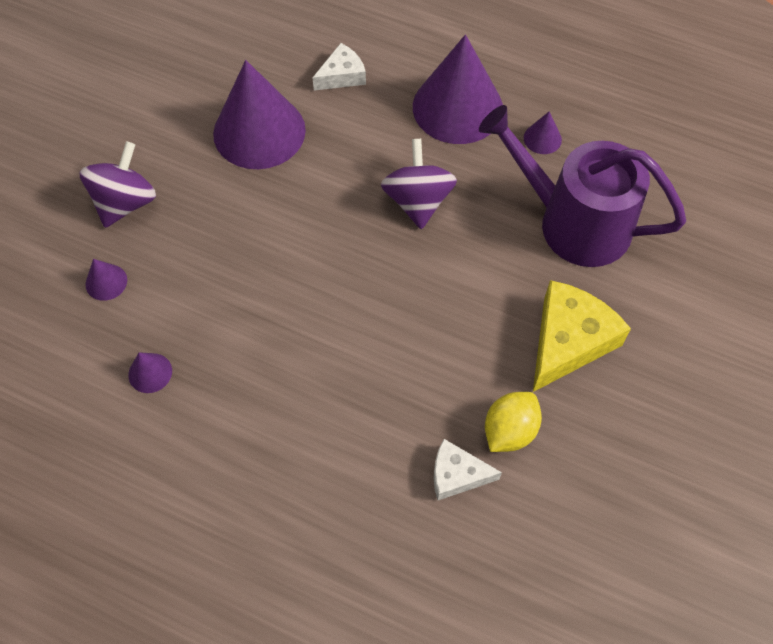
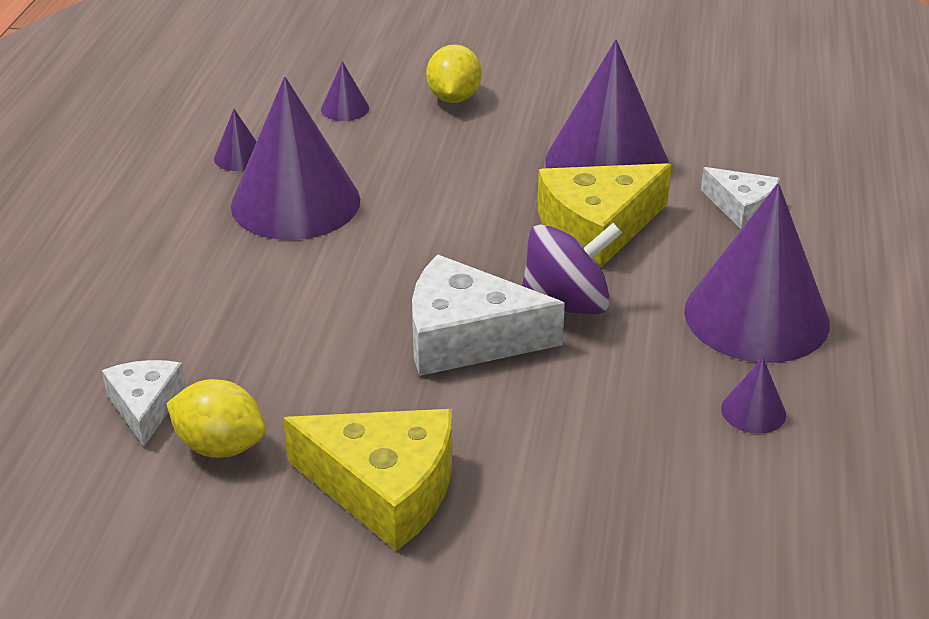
camera: 75 degrees right, 25 degrees down
(125, 203) = (454, 98): purple spinning top -> yellow lemon
(235, 341) = (295, 202): none -> purple cone
(337, 160) = (597, 227): none -> yellow cheese
(435, 264) = (467, 337): none -> white cheese
(574, 223) = (606, 467): purple watering can -> none

